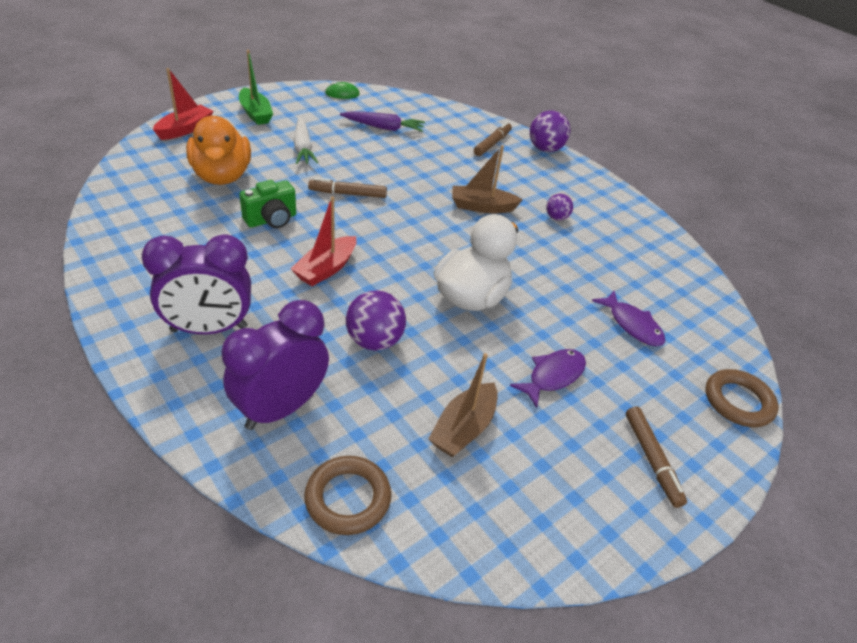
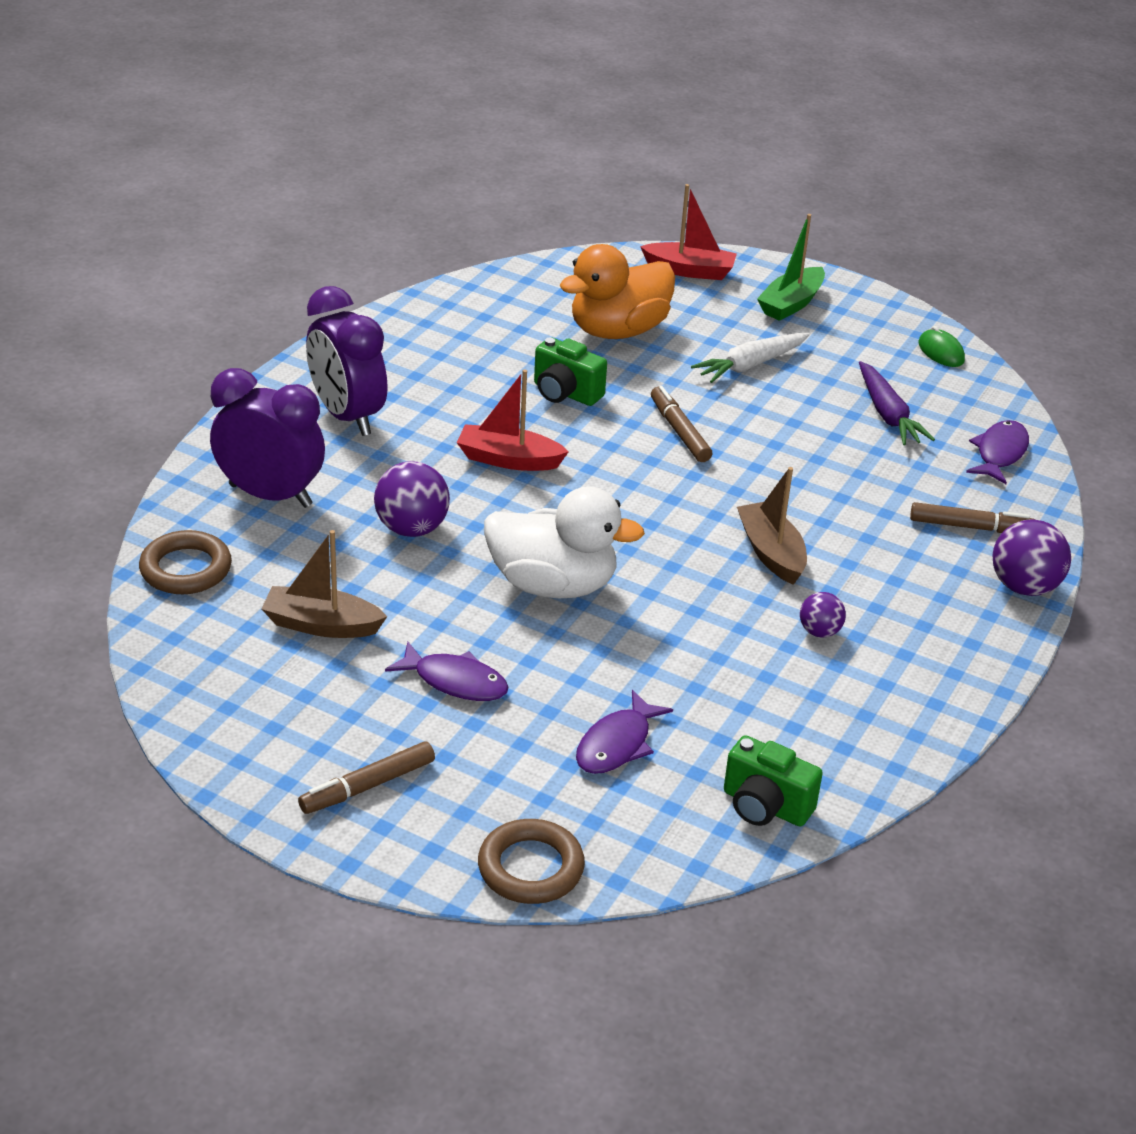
camera: 70 degrees right, 5 degrees down
(438, 114) = (999, 453): none -> purple fish
(693, 289) = (765, 806): none -> green camera

